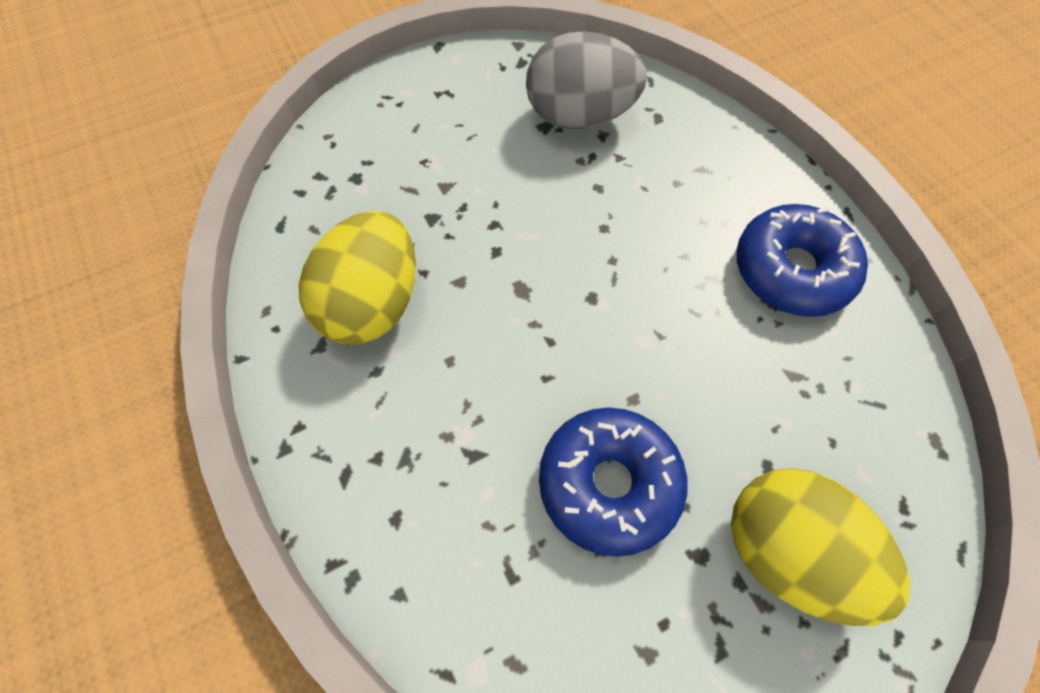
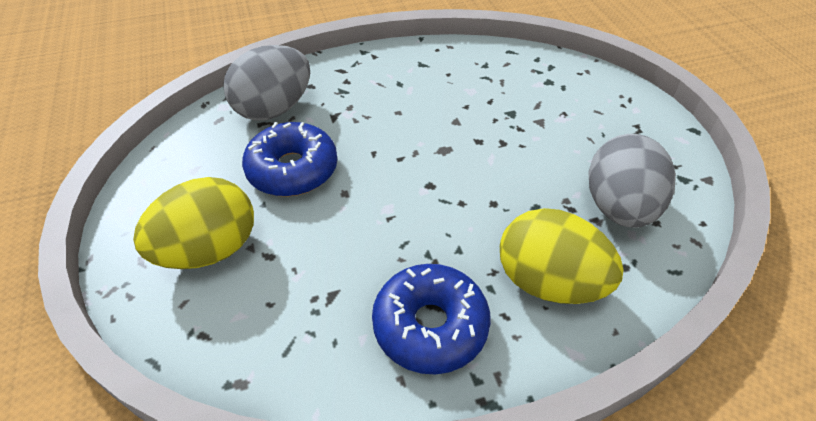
camera: 100 degrees right, 15 degrees down
(372, 304) = (446, 83): yellow egg -> yellow egg (549, 282)
(471, 565) = (274, 109): none -> grey egg

